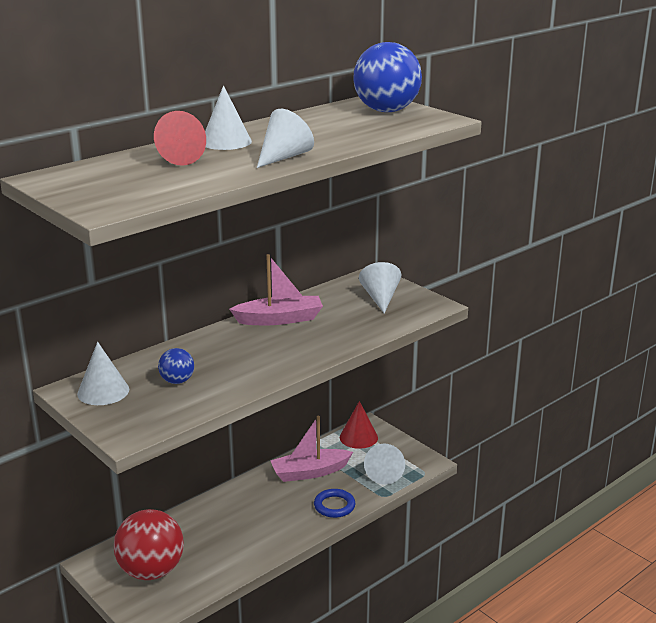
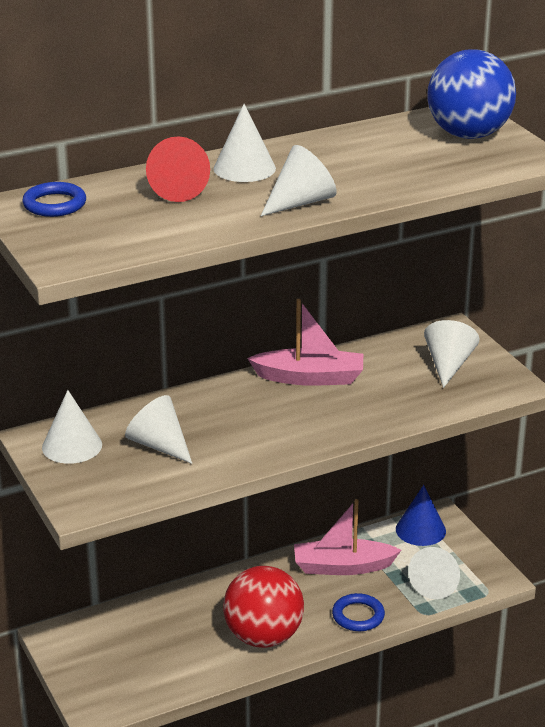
camera: 15 degrees right, 5 degrees up
(77, 175) = (54, 204): none -> blue ring
(151, 571) = (117, 657): red ball -> red ball (263, 637)
(177, 381) = (159, 445): blue ball -> white cone
(358, 437) = (420, 530): red cone -> blue cone

